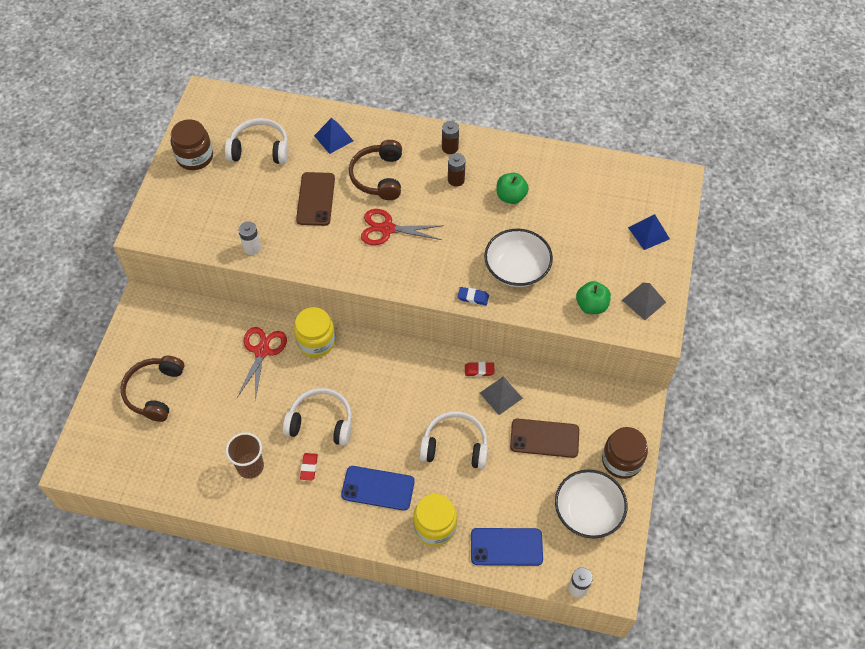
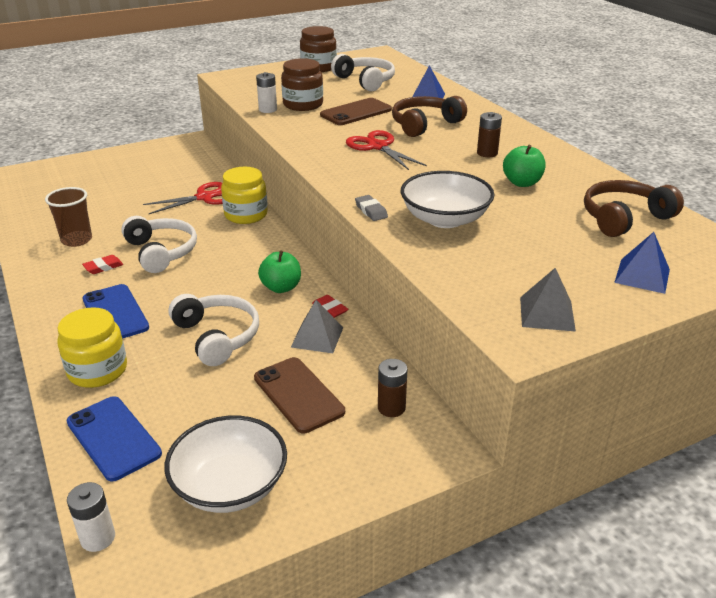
camera: 50 degrees right, 25 degrees down
(154, 391) = (112, 175): brown headphones -> brown headphones (624, 218)
(450, 148) = (514, 138): brown battery -> brown battery (391, 408)
(473, 297) = (371, 211): blue eraser -> grey eraser
(591, 306) = (477, 281): green apple -> green apple (281, 287)
(621, 460) = (341, 478): brown jar -> brown jar (303, 104)

